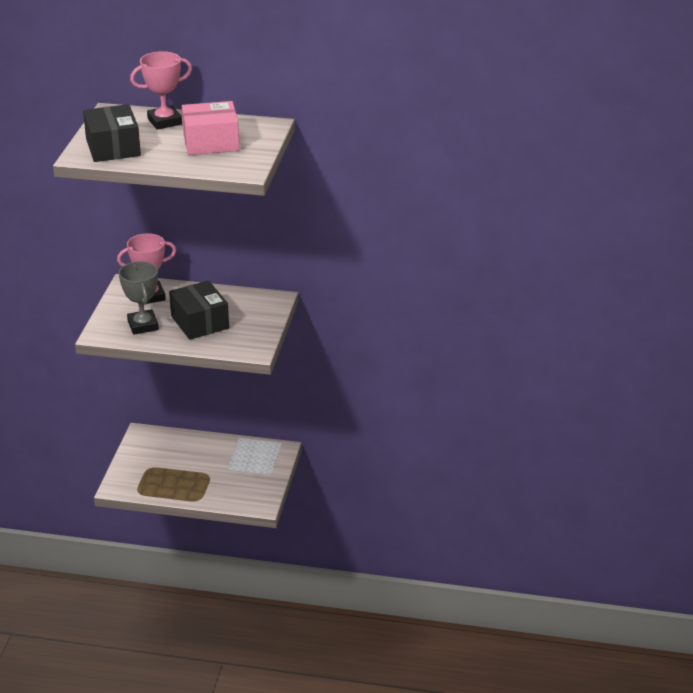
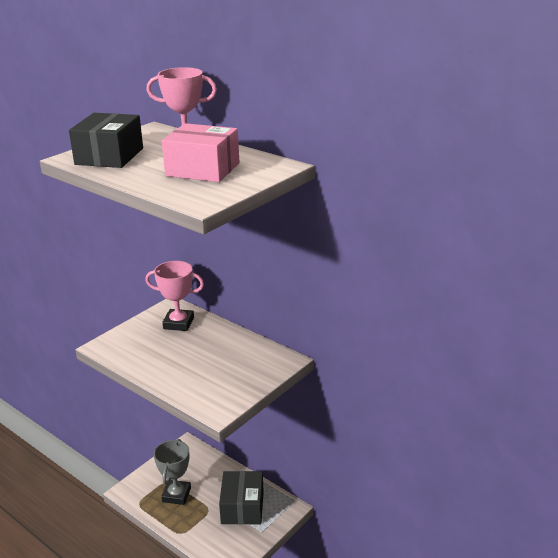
camera: 30 degrees right, 5 degrees down
(143, 325) = (145, 349): grey trophy -> grey trophy (176, 495)
(200, 322) = (195, 362): black box -> black box (242, 507)

